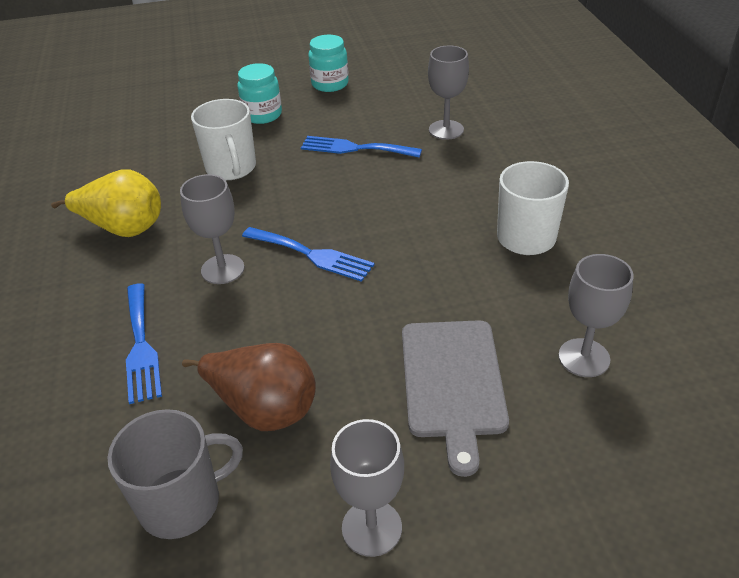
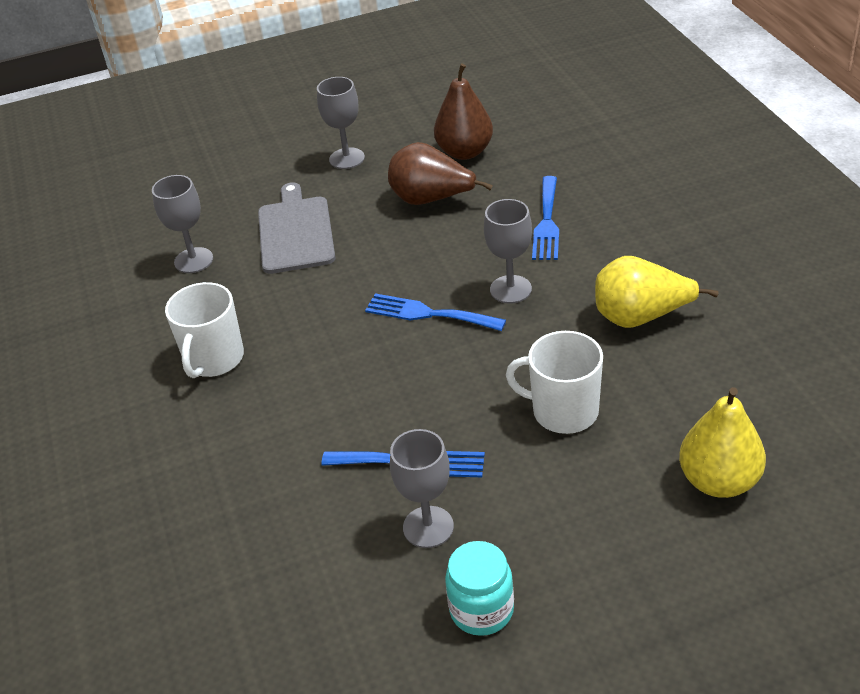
camera: 175 degrees right, 0 degrees up
(141, 346) = (547, 222): blue fork -> blue fork turned 150 degrees counterclockwise
(157, 124) = (718, 481): none -> yellow pear
(182, 502) = (465, 152): grey mug -> brown pear
(231, 168) = (563, 411): white mug -> white mug turned 45 degrees counterclockwise
(262, 115) = (566, 517): turquoise jar -> none
(446, 130) = (288, 513): grey goblet -> grey goblet (428, 527)

